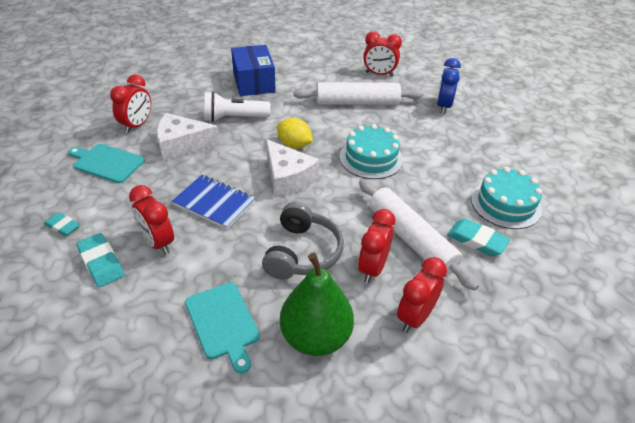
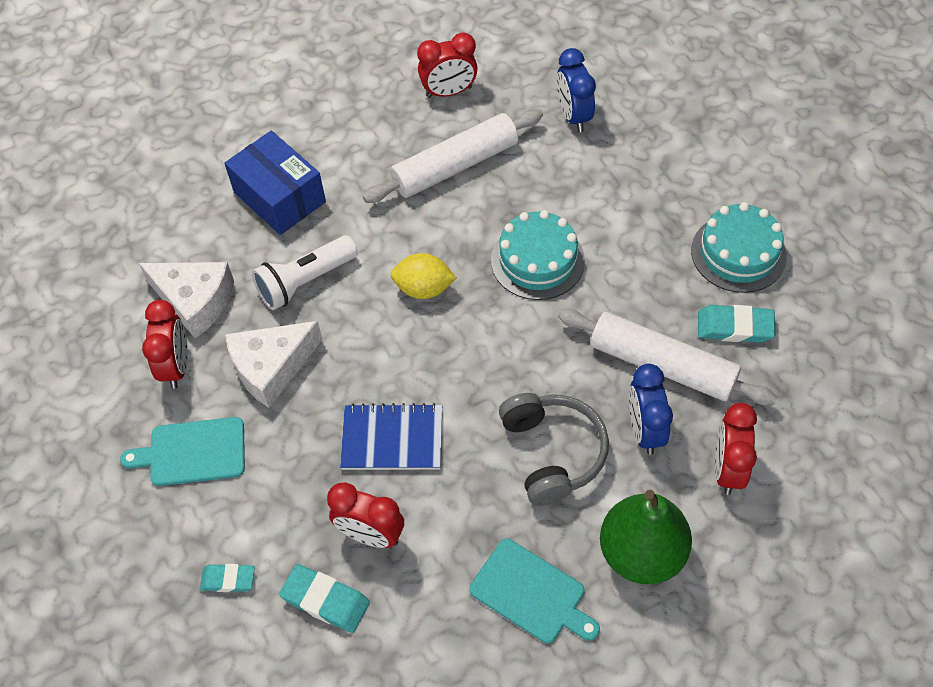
camera: 25 degrees left, 15 degrees up
(287, 178) = (455, 350): white cheese -> white cheese (195, 301)
(372, 268) = (644, 430): red clock -> blue clock

